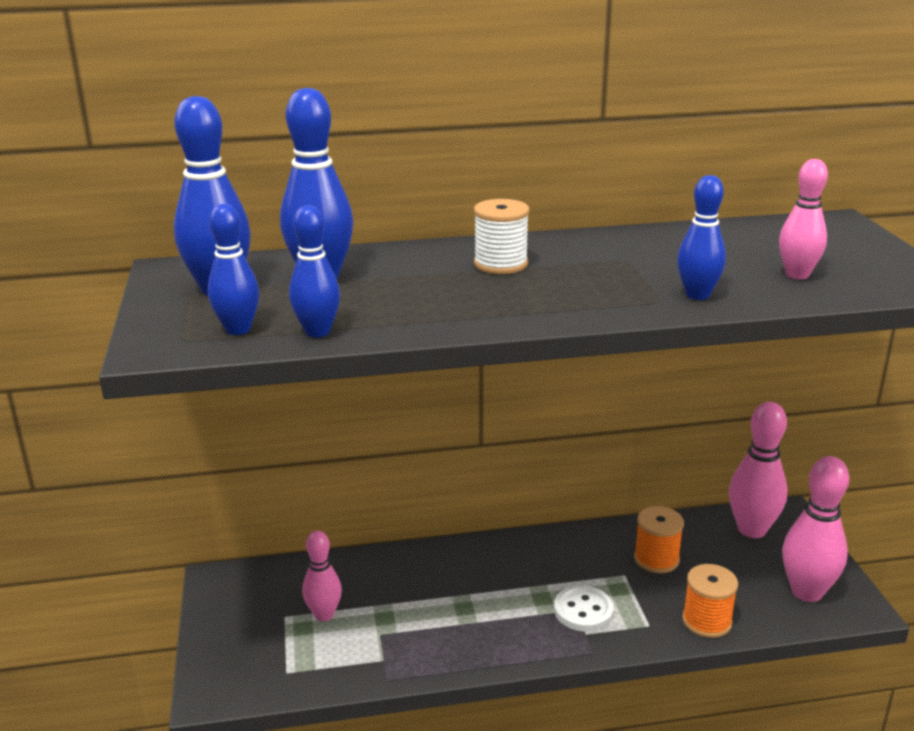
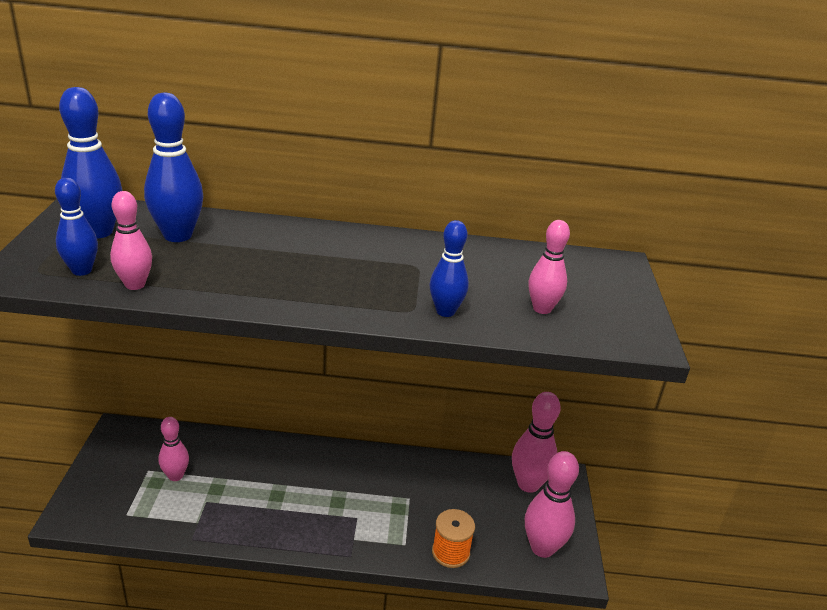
camera: 10 degrees right, 5 degrees up
(317, 332) = (135, 285): blue bowling pin -> pink bowling pin
(501, 264) = (318, 250): white spool -> none
(583, 611) = (362, 520): white button -> none
(656, 559) = (440, 491): orange spool -> none

